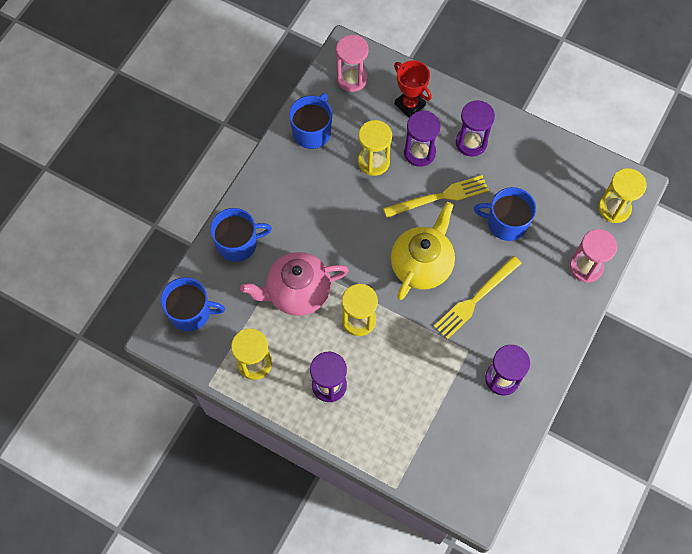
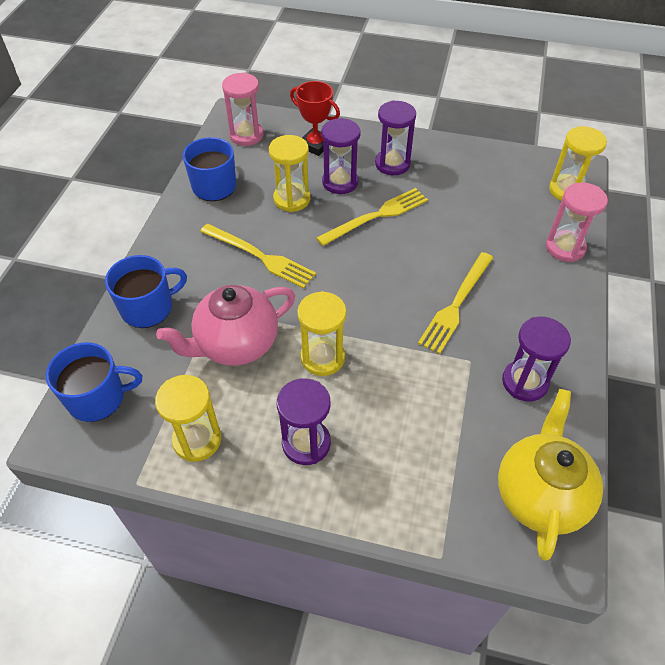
camera: 15 degrees left, 15 degrees down
(333, 215) = (260, 257): none -> yellow fork
(422, 265) = (380, 283): yellow teapot -> yellow teapot (540, 494)
(506, 223) = (459, 225): blue mug -> none

